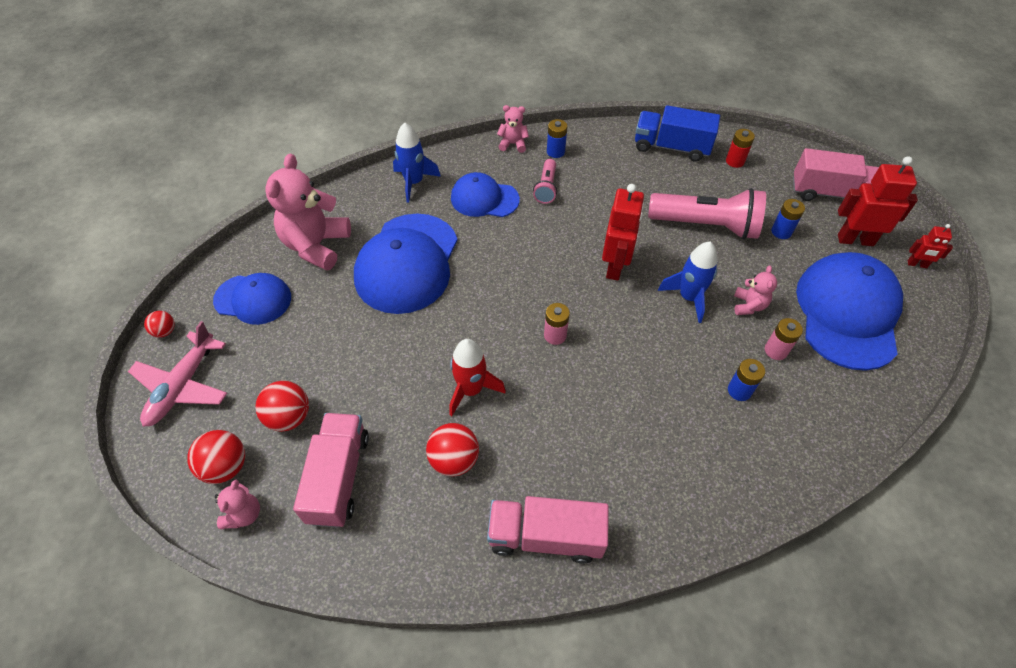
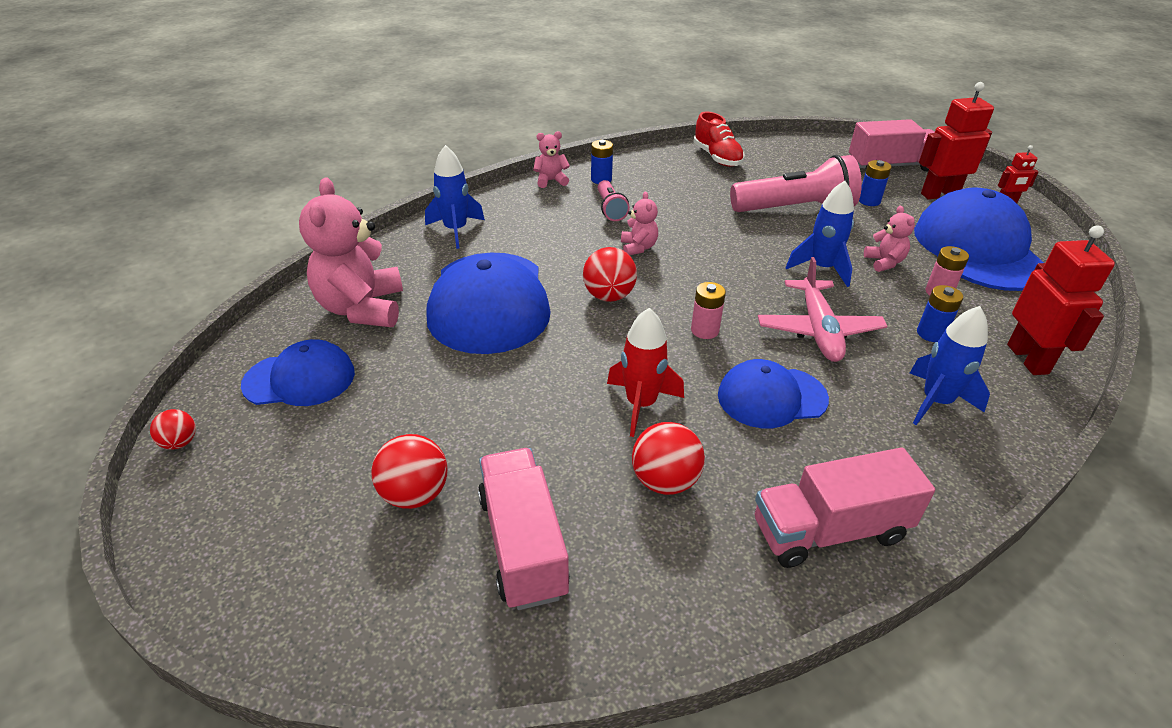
camera: 20 degrees left, 15 degrees down
(183, 386) = (234, 499): pink plane -> pink plane (818, 330)
(226, 466) = (346, 579): red ball -> red ball (609, 296)
(244, 514) = (403, 632): pink teddy bear -> pink teddy bear (638, 247)
(484, 199) = (547, 229): blue cap -> blue cap (771, 397)
(615, 266) = (728, 258): red robot -> red robot (1028, 359)
(671, 147) = (717, 157): blue truck -> red shoe
(698, 456) = (936, 402): none -> blue rocket
(735, 161) = (785, 158): red battery -> none

